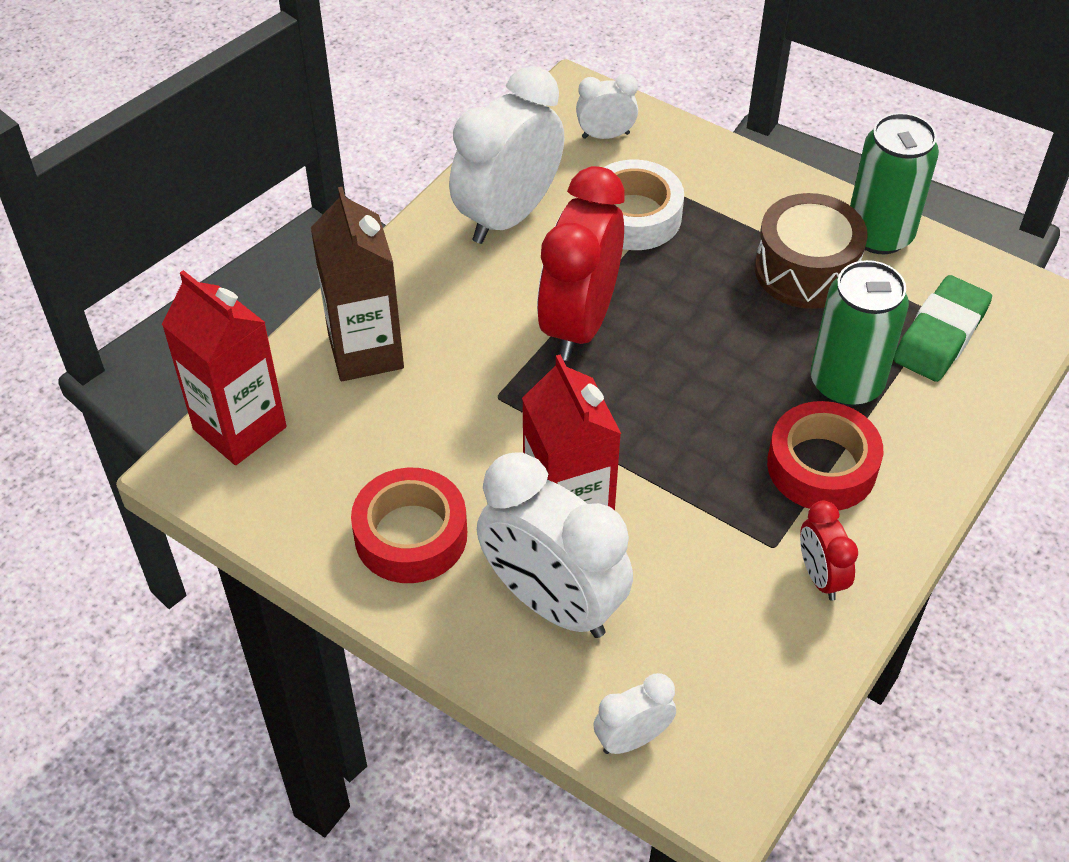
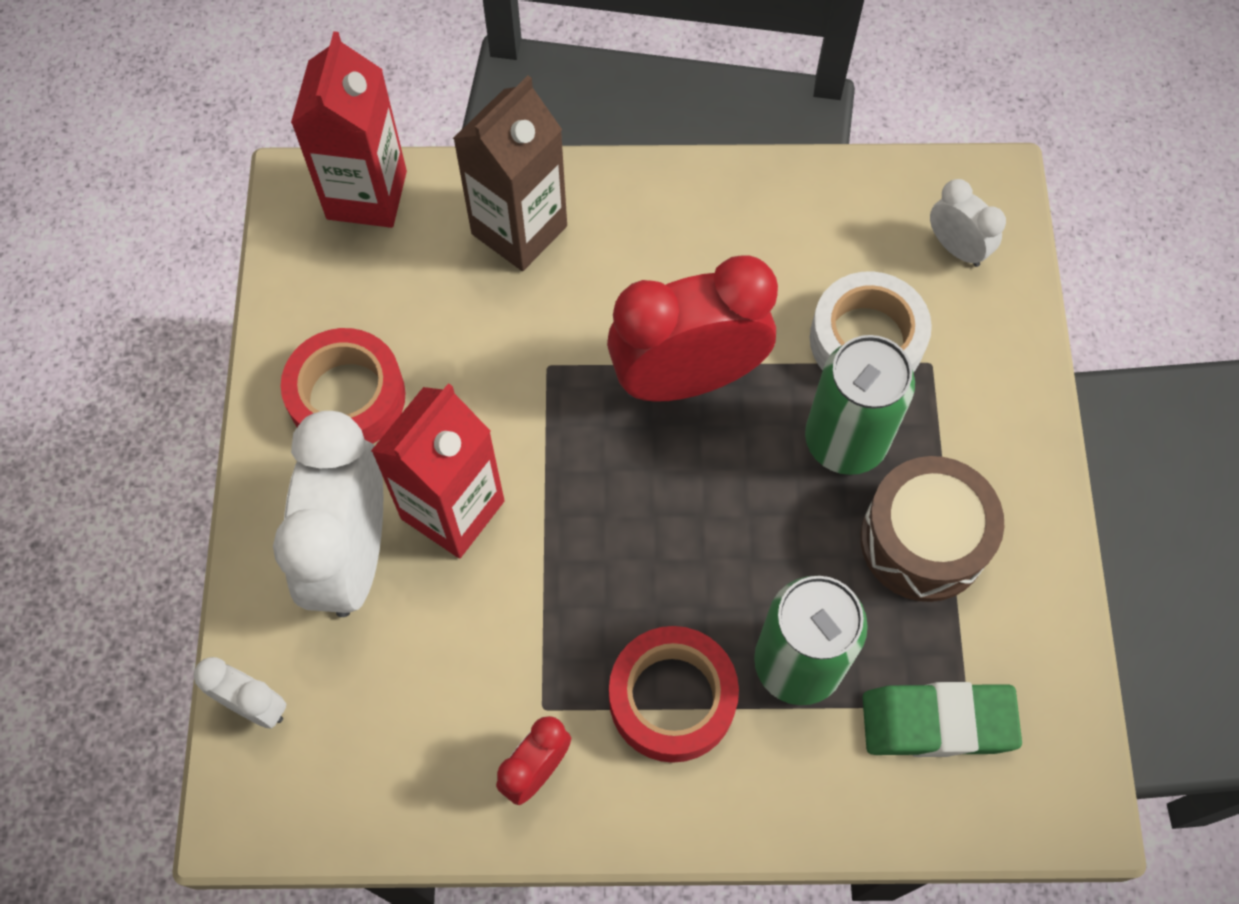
camera: 55 degrees right, 15 degrees up
(508, 216) = (774, 234): white clock -> none
(879, 234) = (1035, 584): green can -> green can (845, 441)

